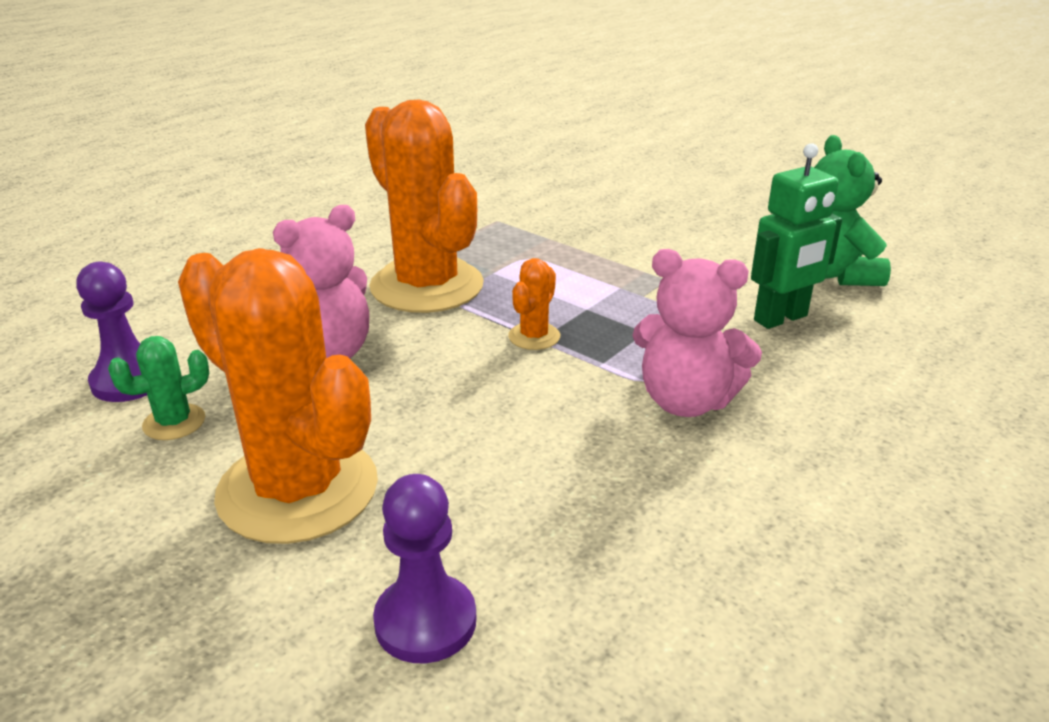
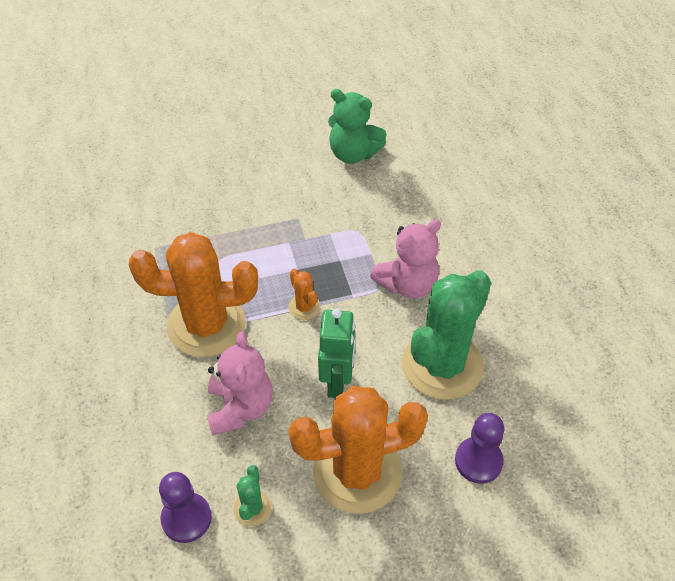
camera: 55 degrees left, 20 degrees up
(579, 496) = (442, 365): none -> green cactus
(781, 318) = (373, 202): green robot -> green robot (337, 382)

